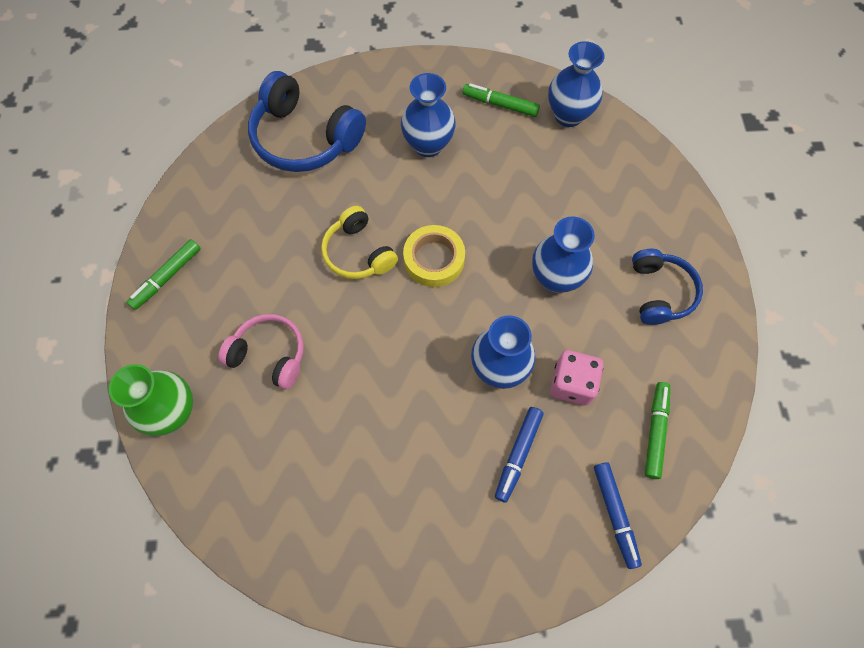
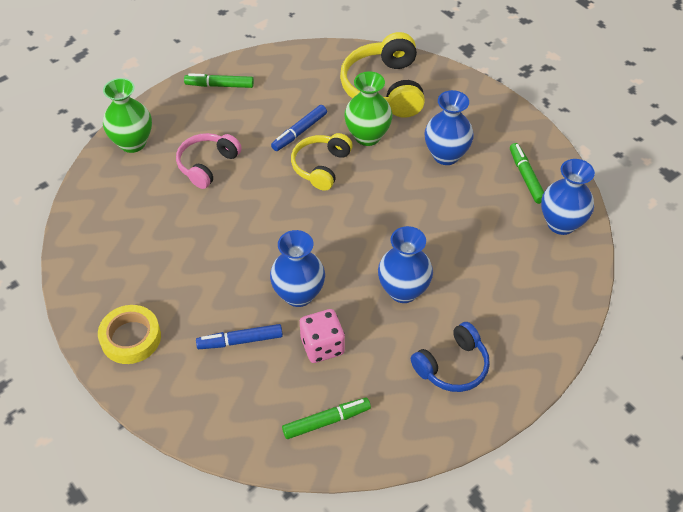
camera: 55 degrees right, 15 degrees down
(269, 355) = (207, 165): pink headphones -> pink headphones turned 135 degrees counterclockwise
(305, 138) = (384, 88): blue headphones -> yellow headphones
(353, 190) = (367, 136): none -> green vase
(434, 259) = (353, 210): yellow tape -> yellow tape (131, 338)
(614, 515) = (238, 426): blue marker -> blue marker (299, 132)

